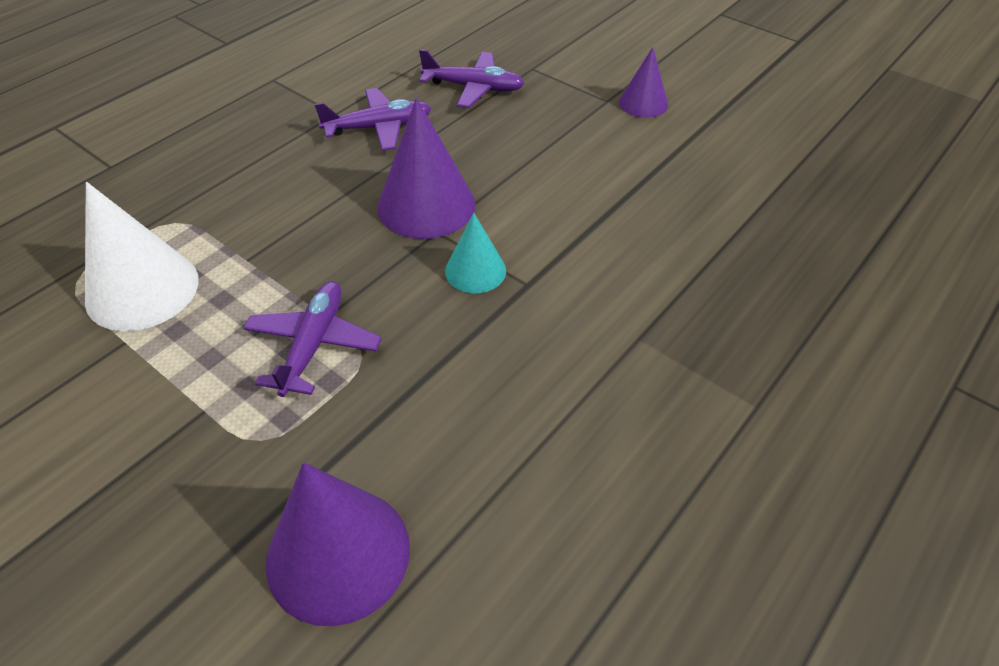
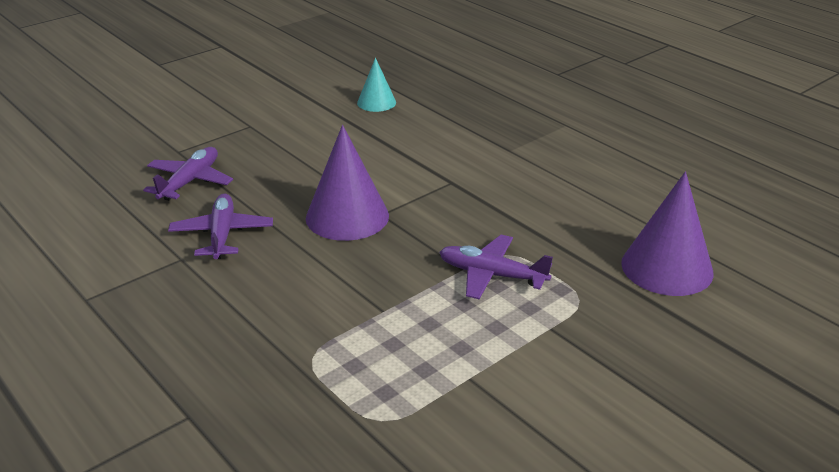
camera: 80 degrees left, 15 degrees down
(142, 289) = (405, 372): white cone -> none
(475, 271) = (431, 201): turquoise cone -> turquoise cone (376, 102)
(643, 103) = (263, 112): purple cone -> none

